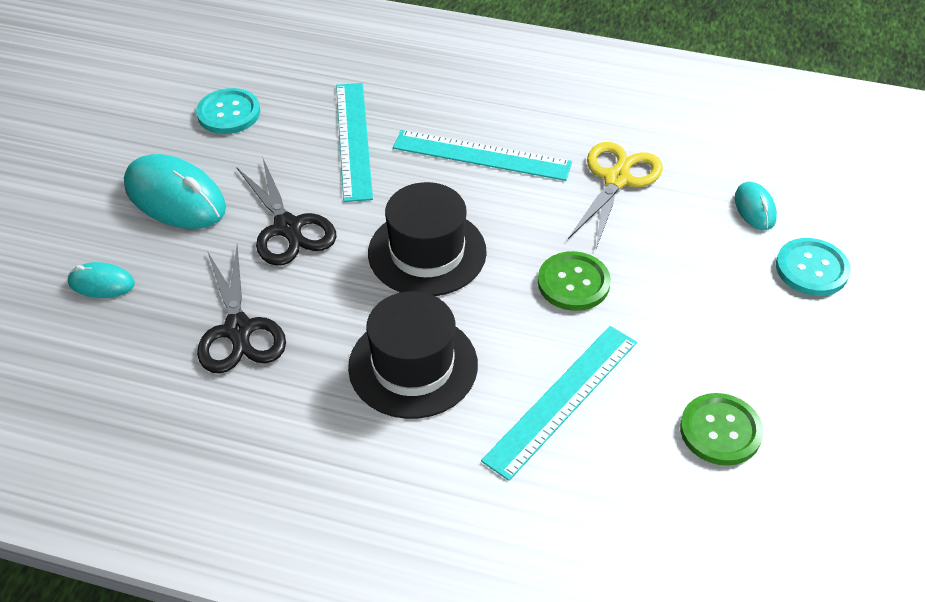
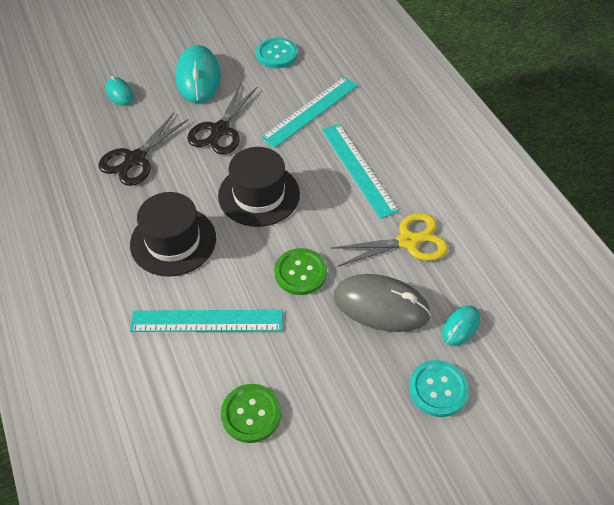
camera: 50 degrees right, 5 degrees up
(677, 248) = (381, 306): none -> grey mouse

